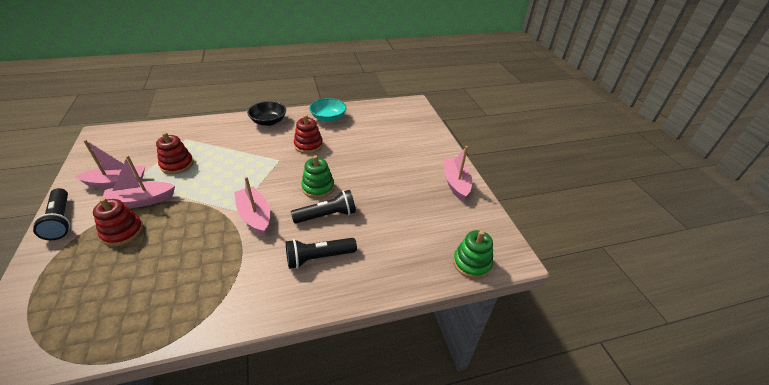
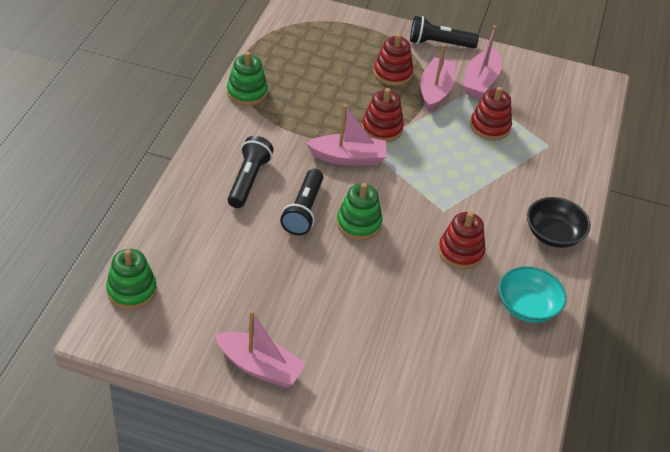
camera: 120 degrees right, 5 degrees up
(198, 320) = (247, 92): none -> green stacking toy
(207, 212) = (382, 128): none -> red stacking toy

